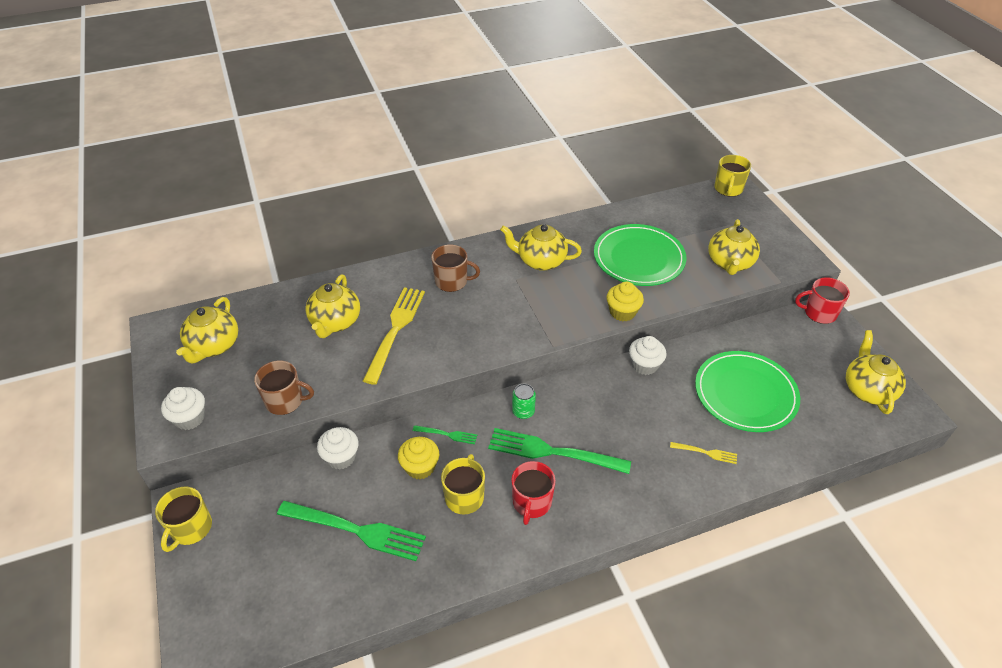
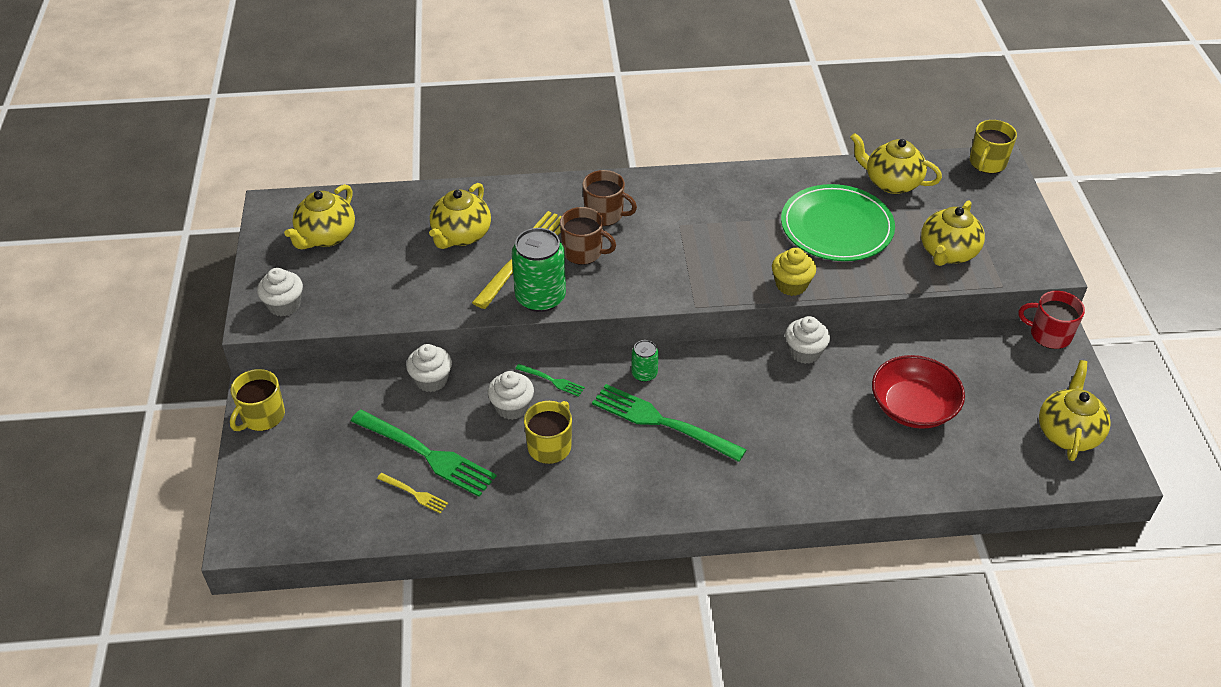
camera: 15 degrees right, 0 degrees up
(285, 401) = (385, 307): brown mug -> brown mug (583, 252)
(420, 467) = (512, 407): yellow cupcake -> white cupcake
(421, 364) = (540, 297): none -> green can
(531, 502) = (620, 467): red mug -> none
(540, 261) = (716, 209): yellow teapot -> yellow teapot (891, 183)
(706, 452) = (838, 459): yellow fork -> yellow fork (414, 493)
(745, 394) = (913, 407): green plate -> red bowl

